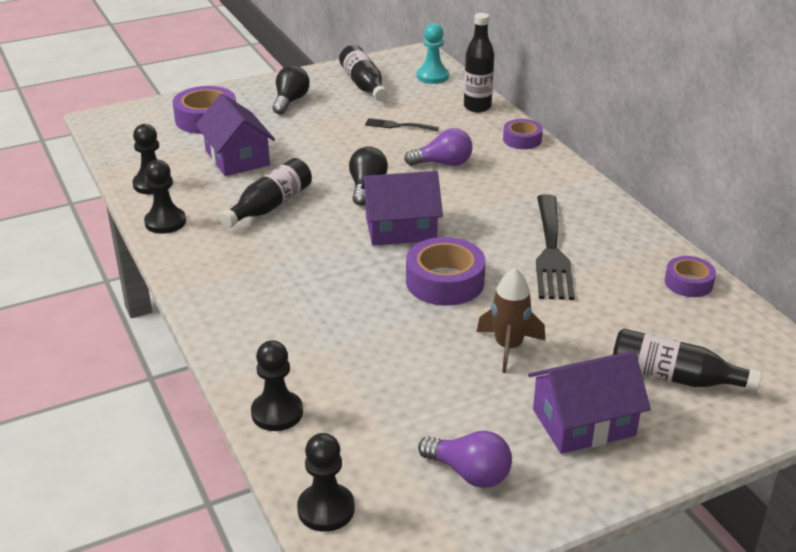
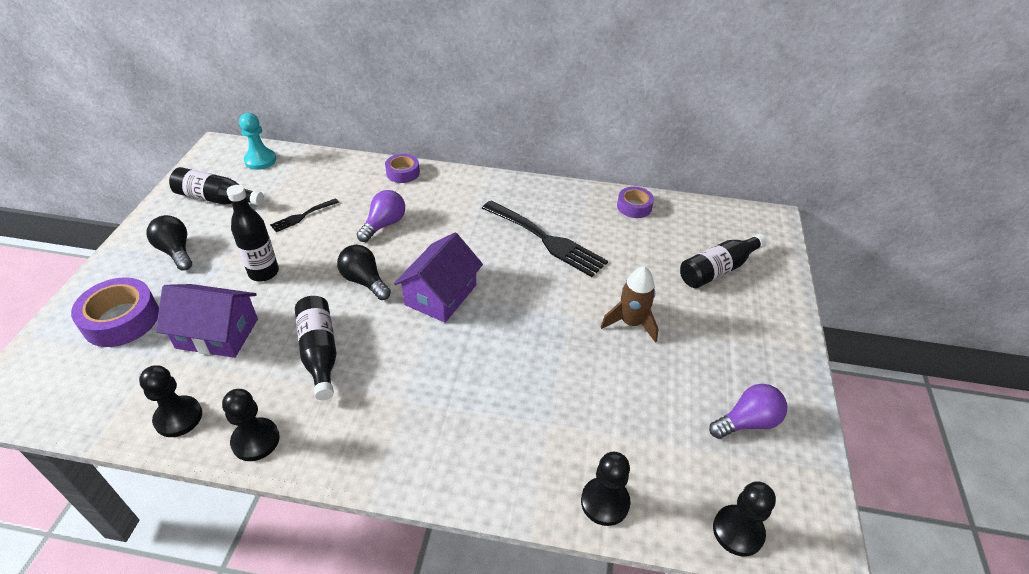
camera: 55 degrees left, 10 degrees up
(445, 281) = (529, 310): purple tape -> none
(477, 107) = (333, 166): black bottle -> black bottle (264, 272)
(583, 422) = (732, 335): purple house -> none

